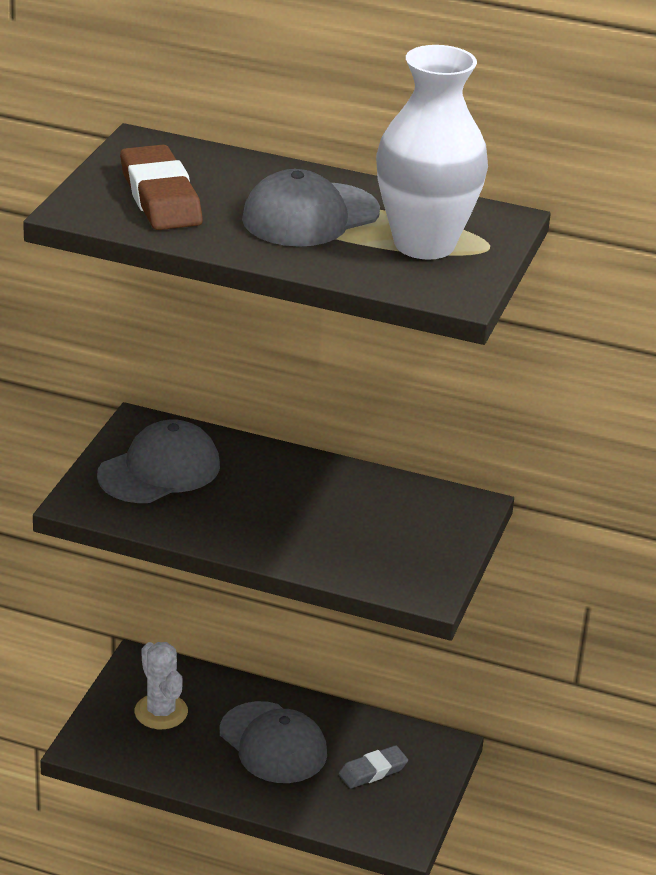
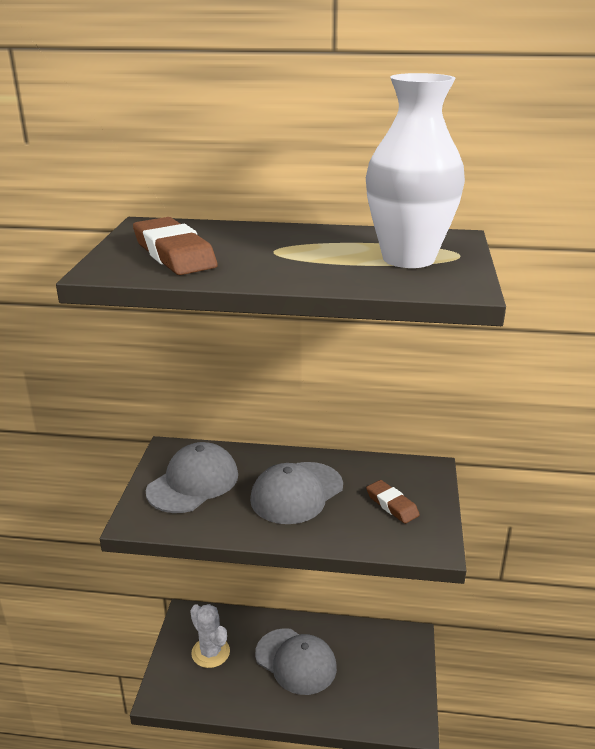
camera: 10 degrees left, 5 degrees down
(310, 216) = (304, 252): grey cap -> grey cap (296, 493)
(373, 771) = (371, 669): grey eraser -> none
(400, 539) = (392, 505): none -> brown eraser

